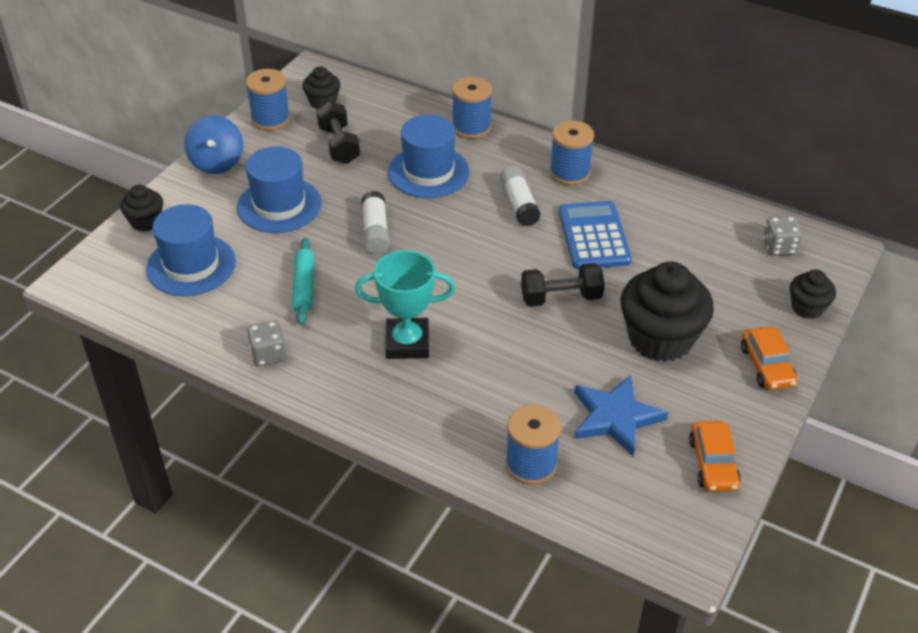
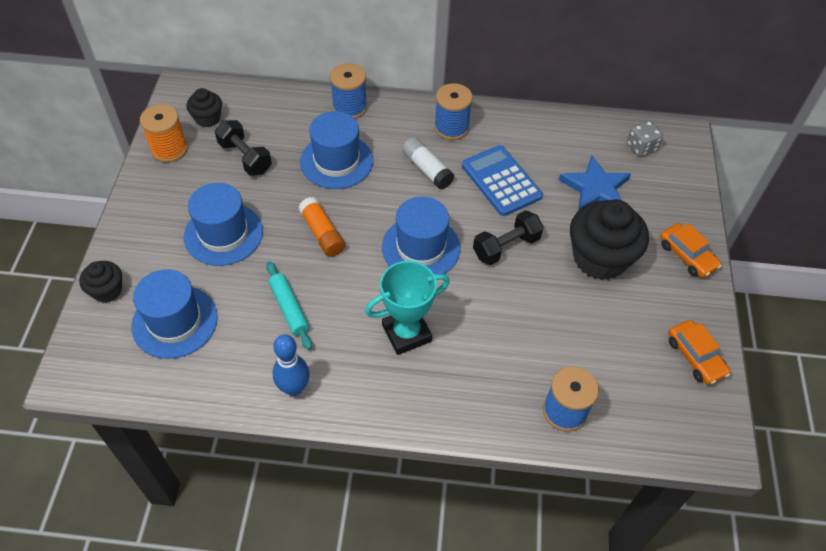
camera: 25 degrees left, 10 degrees up
(217, 162) = (142, 208): blue spinning top -> none
(268, 355) = (294, 388): grey dice -> blue bowling pin
(270, 119) = (169, 149): blue spool -> orange spool
(375, 231) = (322, 233): white glue stick -> orange glue stick
(469, 272) = (421, 247): none -> blue hat
(615, 417) = (604, 342): blue star -> blue star (595, 188)
(807, 307) = (688, 194): black cupcake -> none

